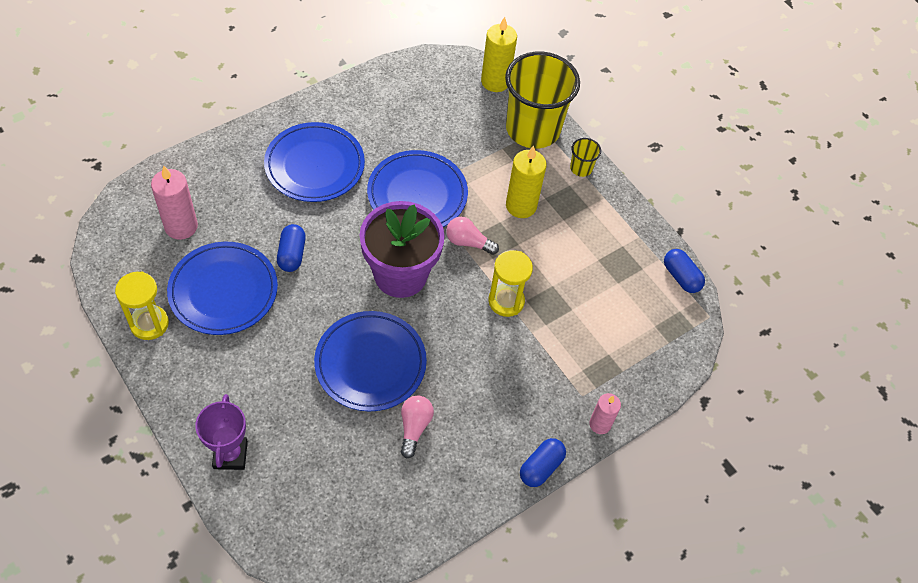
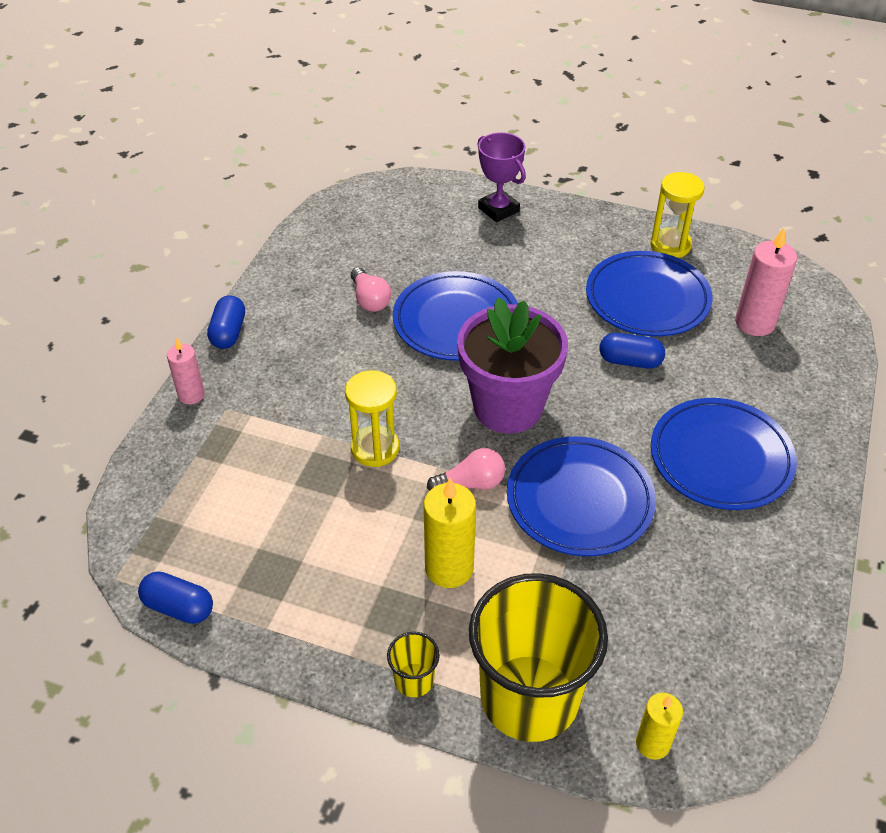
camera: 150 degrees right, 10 degrees down
(292, 254) = (630, 361): blue capsule -> blue capsule turned 45 degrees counterclockwise
(495, 82) = (652, 743): yellow candle -> yellow candle, size x0.63

